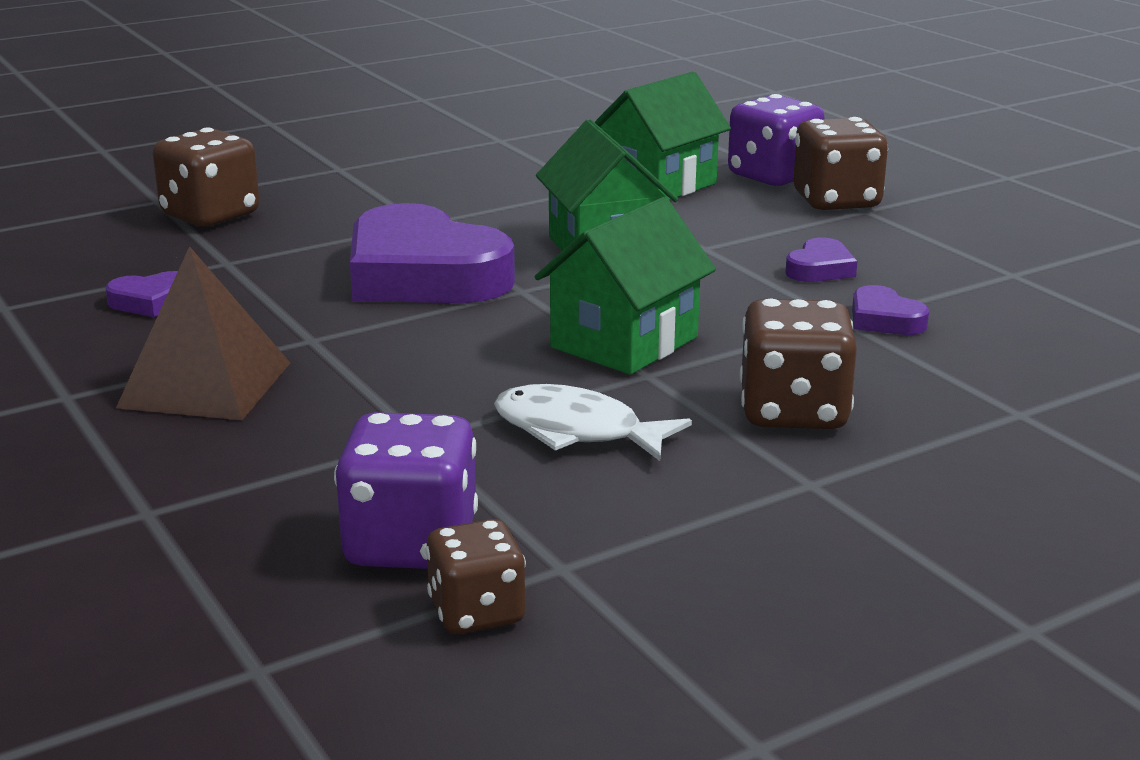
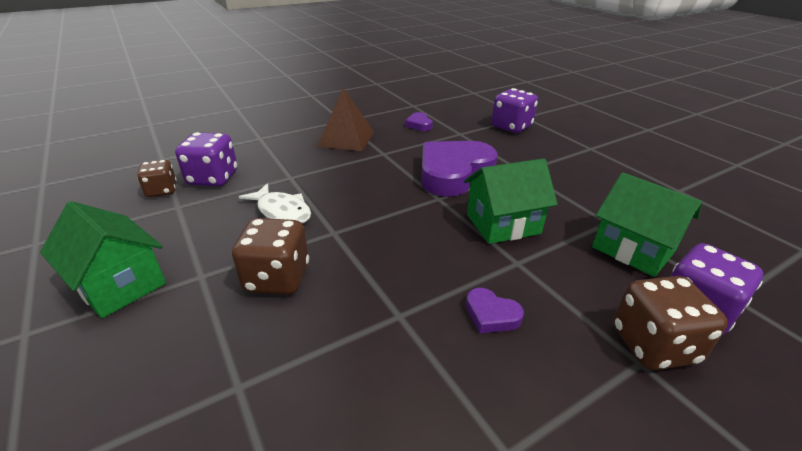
camera: 90 degrees right, 10 degrees up
(210, 216) = (511, 127): brown dice -> purple dice
(577, 431) = (282, 211): white fish -> white fish turned 105 degrees clockwise
(624, 342) = (373, 227): green house -> green house (120, 284)
(884, 320) = (400, 337): purple heart -> none

